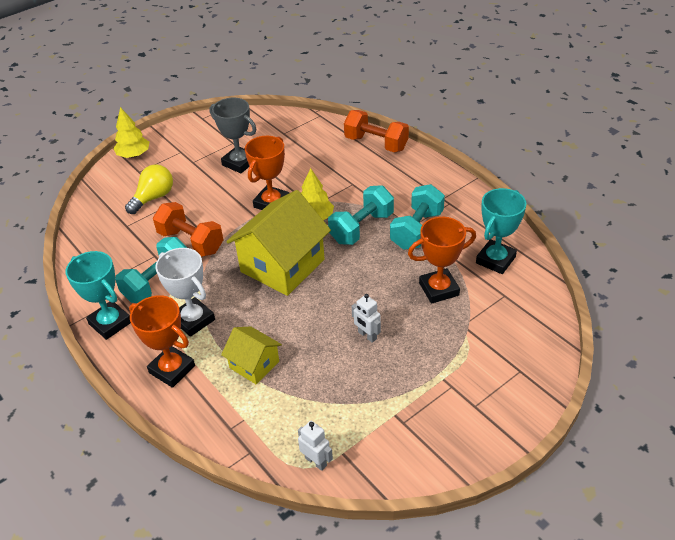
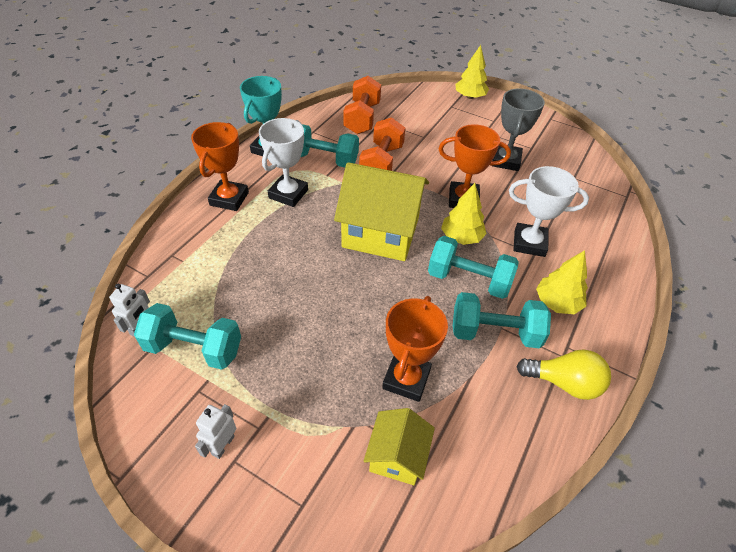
camera: 65 degrees right, 5 degrees up
(153, 198) = (424, 124): yellow light bulb -> yellow light bulb (564, 383)
(254, 364) = (248, 249): yellow house -> yellow house (397, 456)
(341, 183) = (529, 243): none -> white trophy
(358, 421) = (194, 348): none -> turquoise dumbbell
(367, 335) = (310, 327): white robot -> white robot (223, 445)
(376, 144) = (618, 256): orange dumbbell -> orange dumbbell (362, 118)
(404, 189) = (557, 303): none -> yellow tree
(438, 289) = (406, 379): orange trophy -> orange trophy turned 60 degrees clockwise
(495, 260) = (487, 434): turquoise trophy -> none

